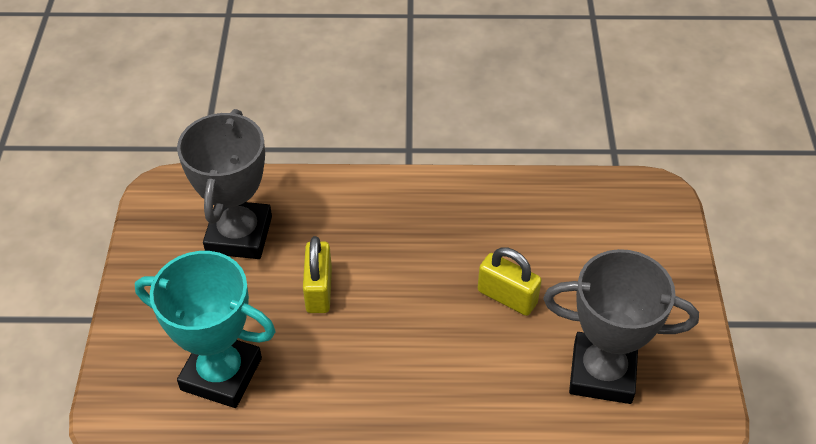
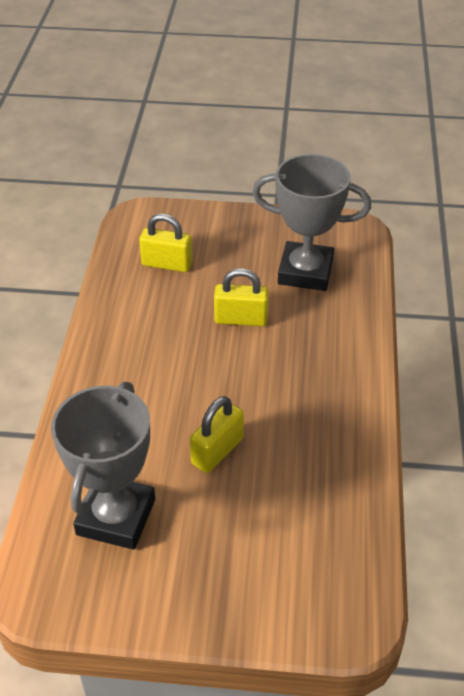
camera: 95 degrees right, 5 degrees down
(221, 374) = (167, 264): turquoise trophy -> yellow padlock

